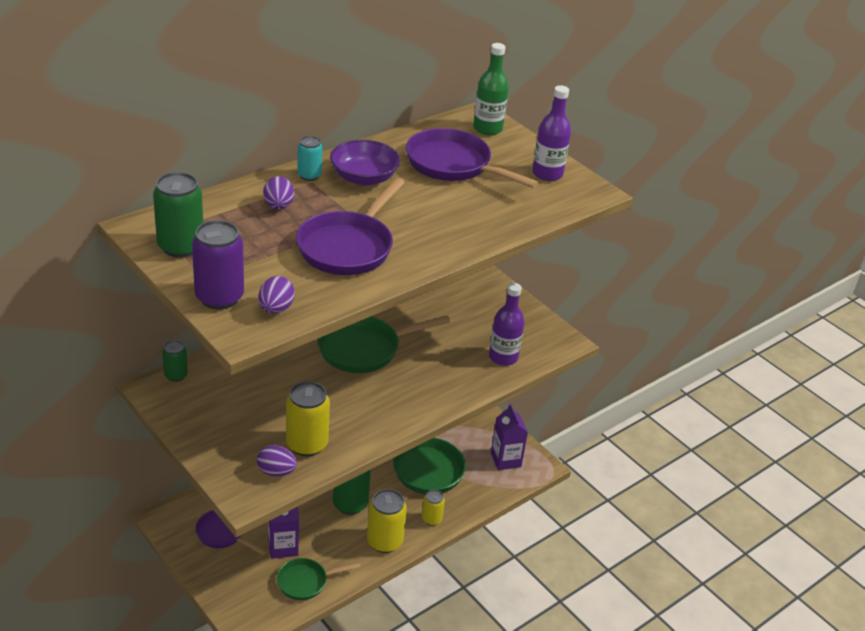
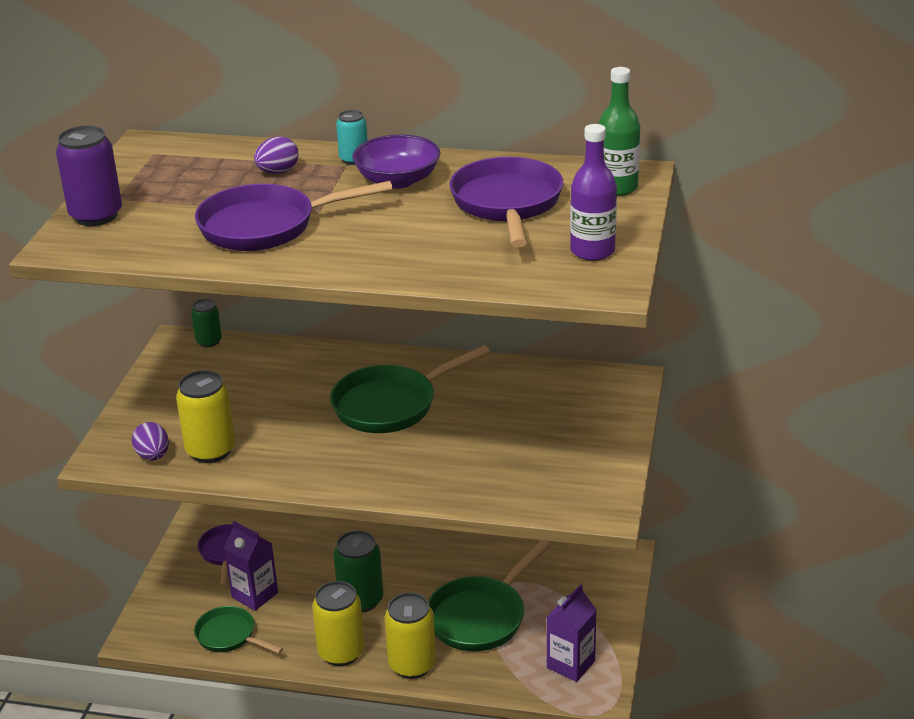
camera: 55 degrees right, 5 degrees down
(180, 246) = (145, 169): green can -> none
(276, 309) = (115, 243): purple egg -> none
(364, 349) = (391, 405): green pan -> green pan turned 60 degrees counterclockwise
(431, 519) = (412, 665): yellow can -> yellow can, size x1.72
(503, 357) = (510, 487): purple bottle -> none

